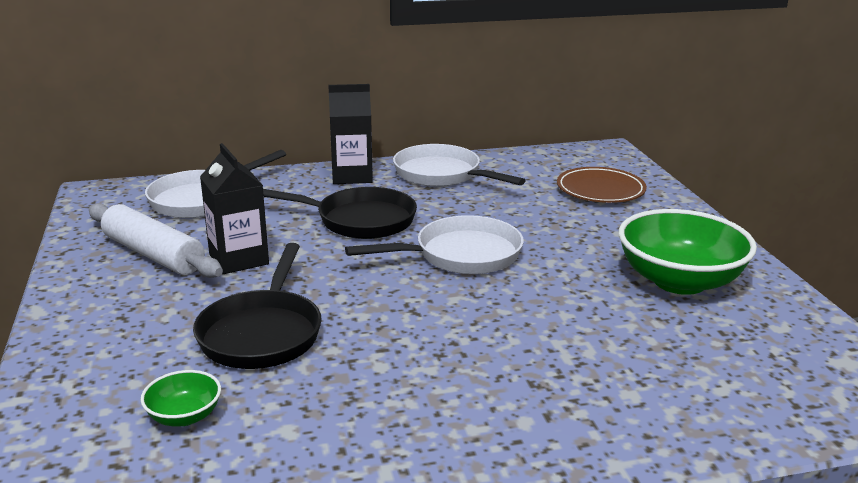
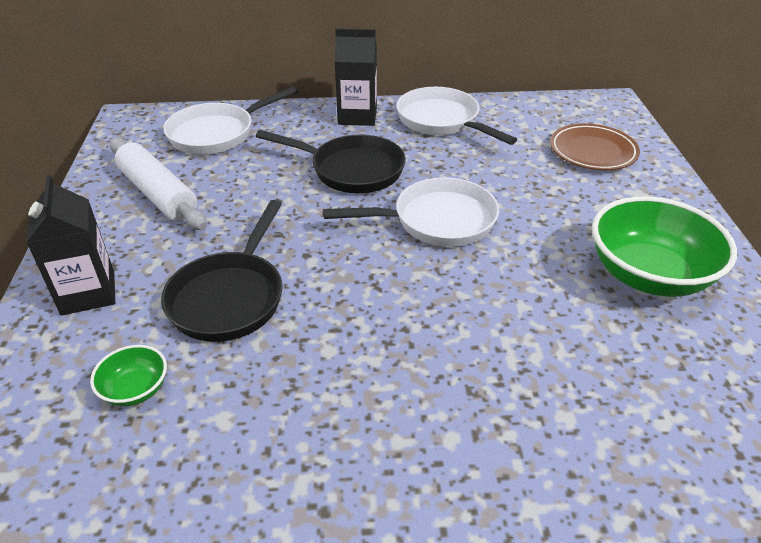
camera: 10 degrees right, 15 degrees up
(239, 259) = (231, 206): black carton -> black carton (88, 293)

